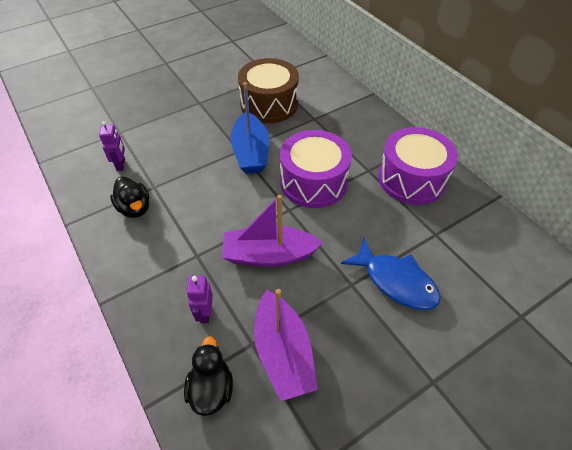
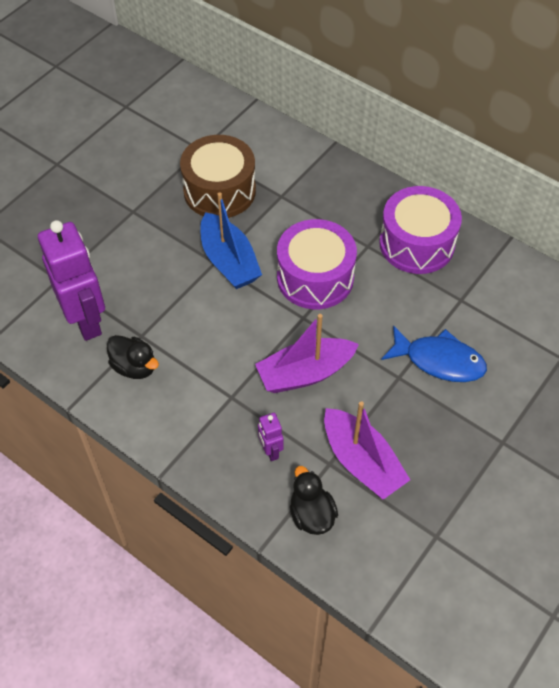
camera: 20 degrees left, 5 degrees up
(121, 165) = (86, 320): purple robot -> purple robot, size x2.27

